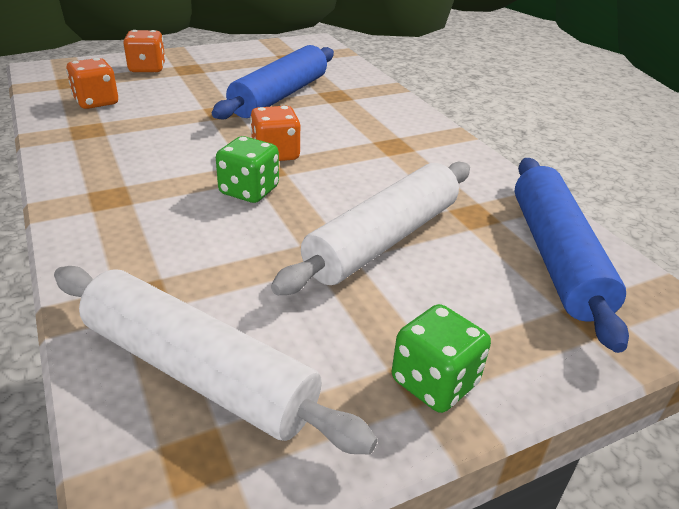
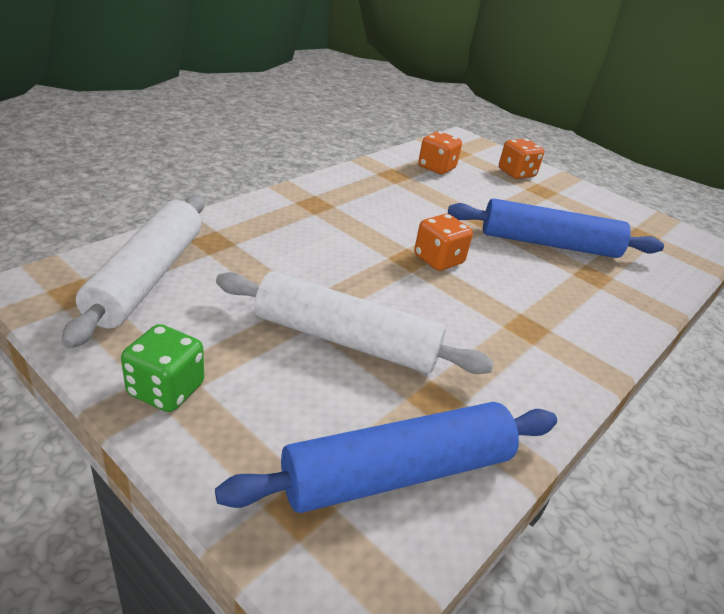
camera: 65 degrees right, 0 degrees up
(249, 191) = (368, 257): green dice -> none

